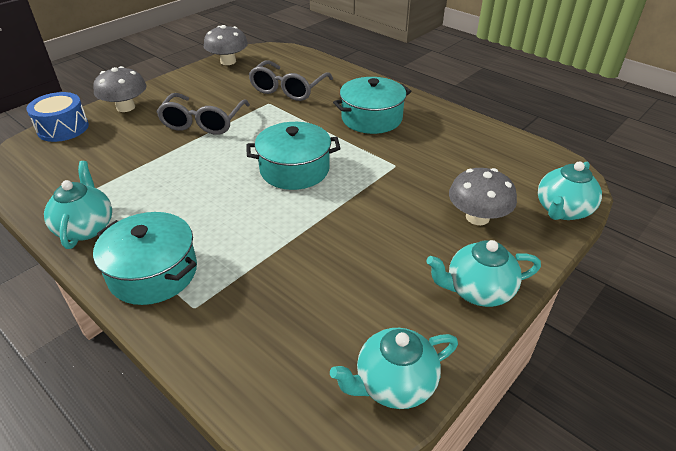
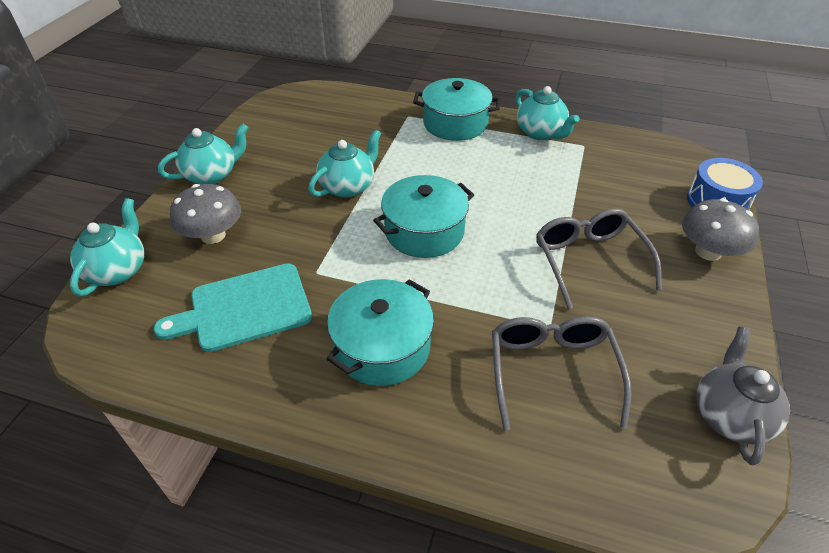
camera: 155 degrees right, 5 degrees up
(228, 61) = (729, 415): grey mushroom -> grey teapot
(394, 384) = (262, 117): turquoise teapot -> turquoise teapot (348, 187)
(455, 157) = (244, 308): none -> turquoise cutting board

